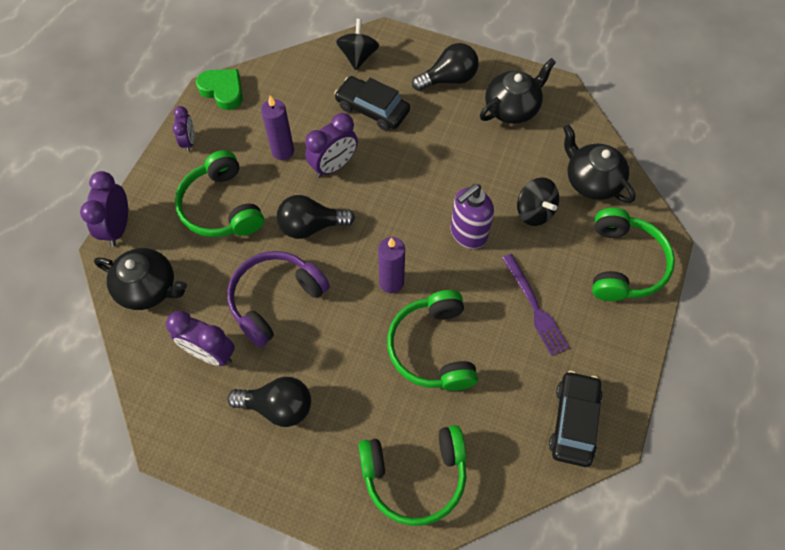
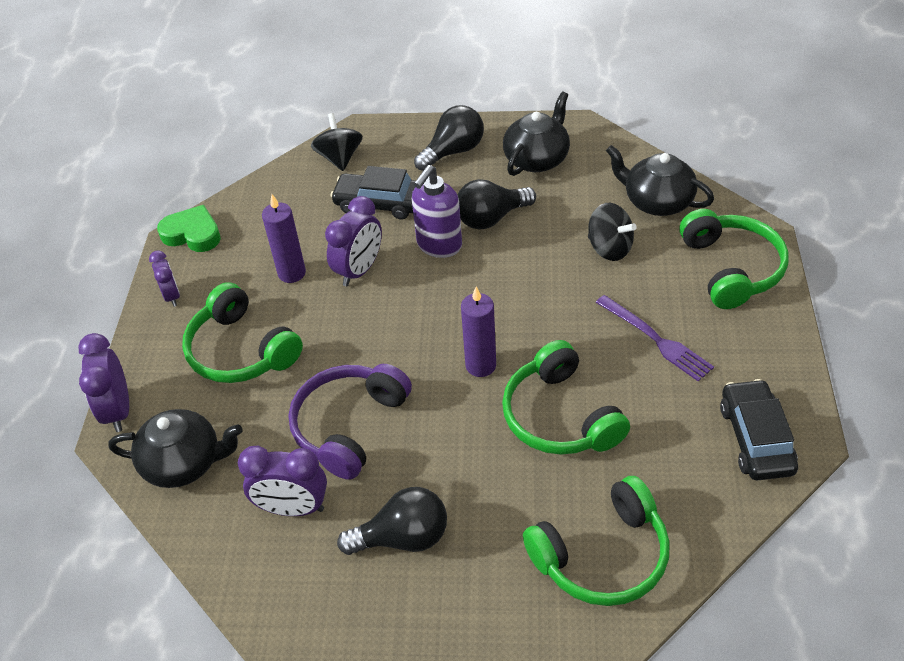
camera: 15 degrees left, 15 degrees down
(311, 226) = (359, 338): black light bulb -> black light bulb (491, 218)
(468, 234) = (546, 291): purple soap dispenser -> purple soap dispenser (439, 245)

